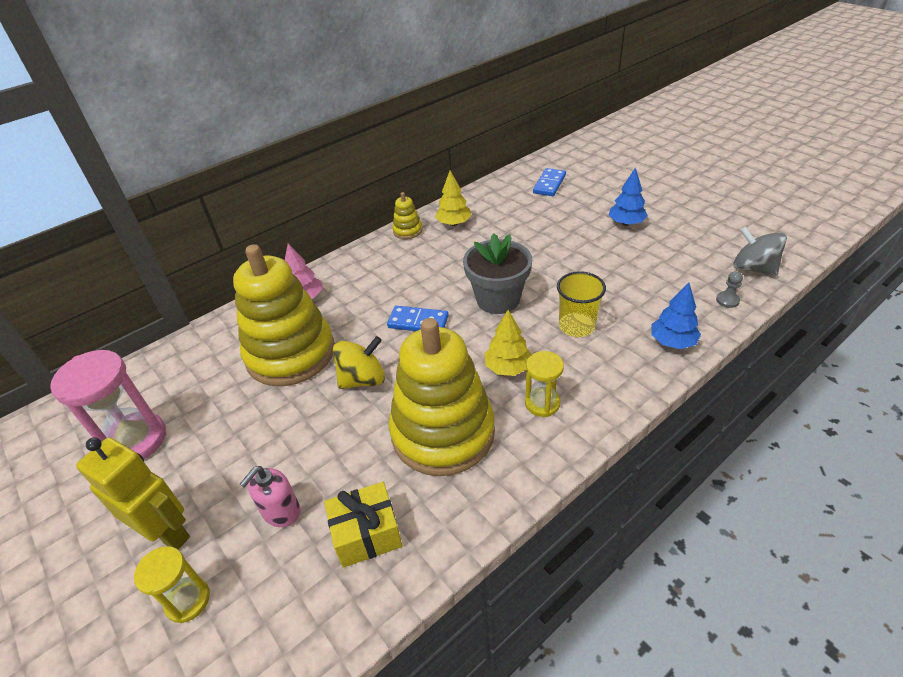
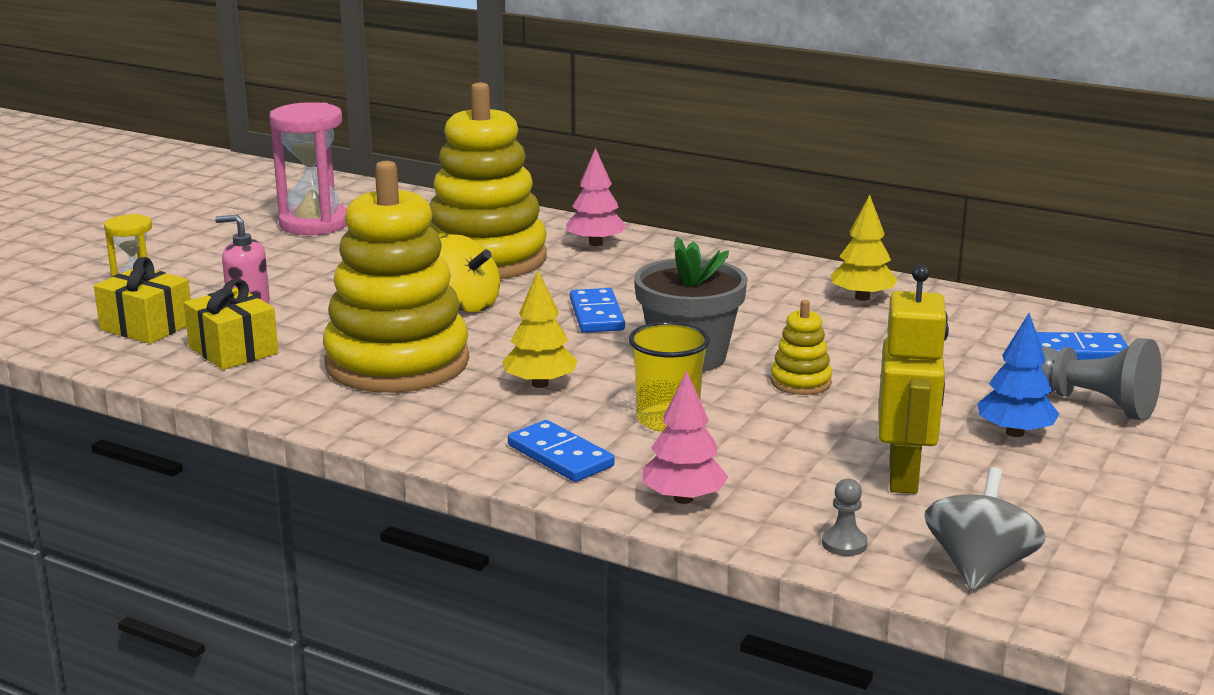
camera: 65 degrees right, 20 degrees down
(167, 532) = (207, 266): yellow robot -> yellow robot (904, 476)
(277, 599) = (146, 326): none -> yellow gift
(407, 231) = (808, 271): yellow stacking toy -> yellow stacking toy (800, 382)
(542, 403) = (482, 415): yellow hourglass -> none
(603, 196) = (1091, 404): none -> grey pawn
(609, 379) = (560, 456): none -> blue domino
(672, 342) = (683, 499): blue tree -> pink tree

